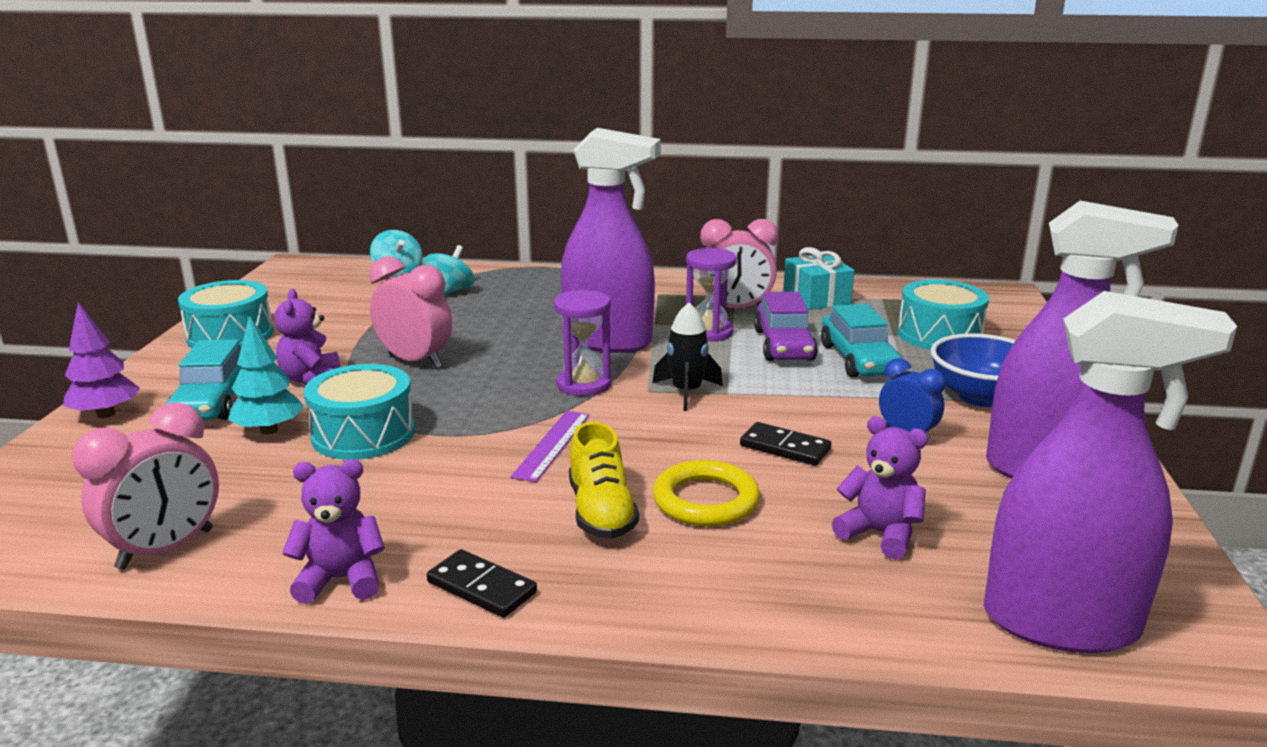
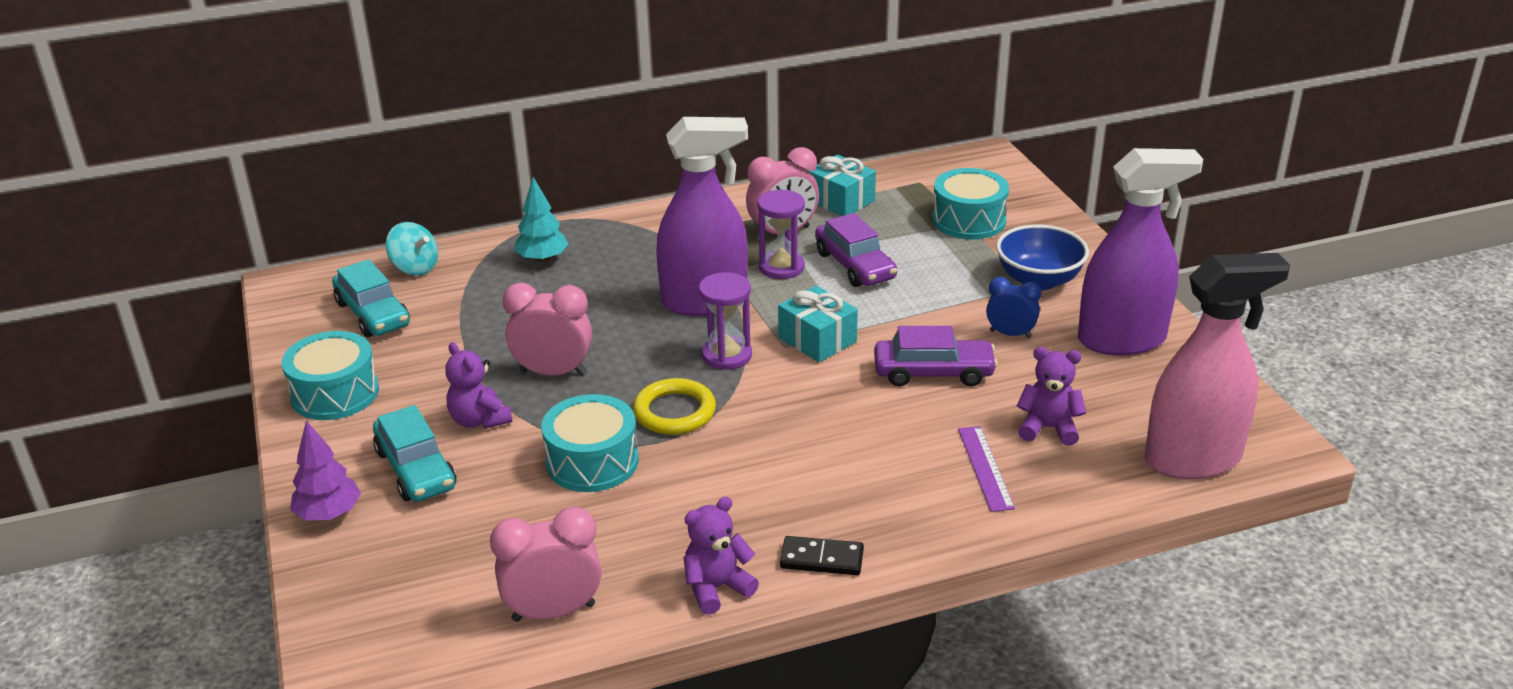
camera: 25 degrees left, 10 degrees up
(166, 549) = (553, 612): pink clock -> pink clock turned 120 degrees counterclockwise
(269, 430) = (505, 483): turquoise tree -> turquoise tree (543, 259)
(450, 292) = (496, 279): turquoise spinning top -> none
(552, 445) = (758, 424): purple ruler -> purple ruler (985, 468)
(601, 512) = (849, 472): yellow shoe -> none
(686, 392) = (817, 340): black rocket -> turquoise gift
(705, 500) = (914, 438): yellow ring -> yellow ring (674, 412)
(785, 447) = (933, 373): black domino -> purple car
(858, 360) = (925, 266): turquoise car -> turquoise car (373, 314)
(1061, 623) = (1193, 459): purple spray bottle -> pink spray bottle

